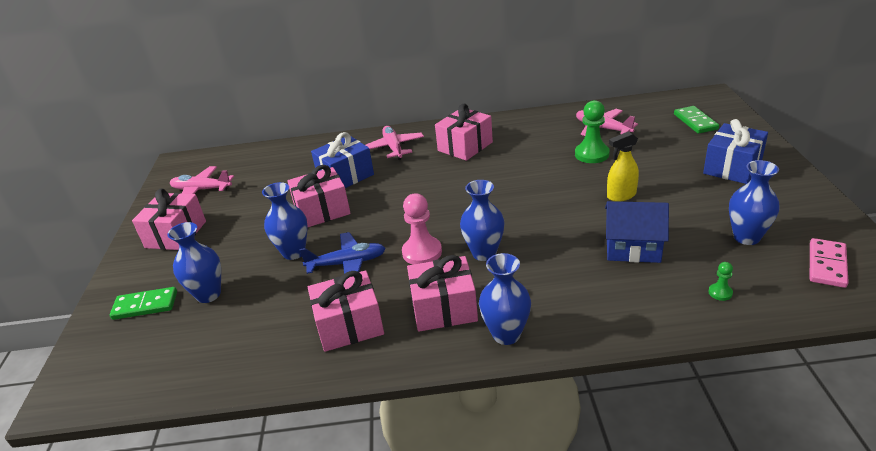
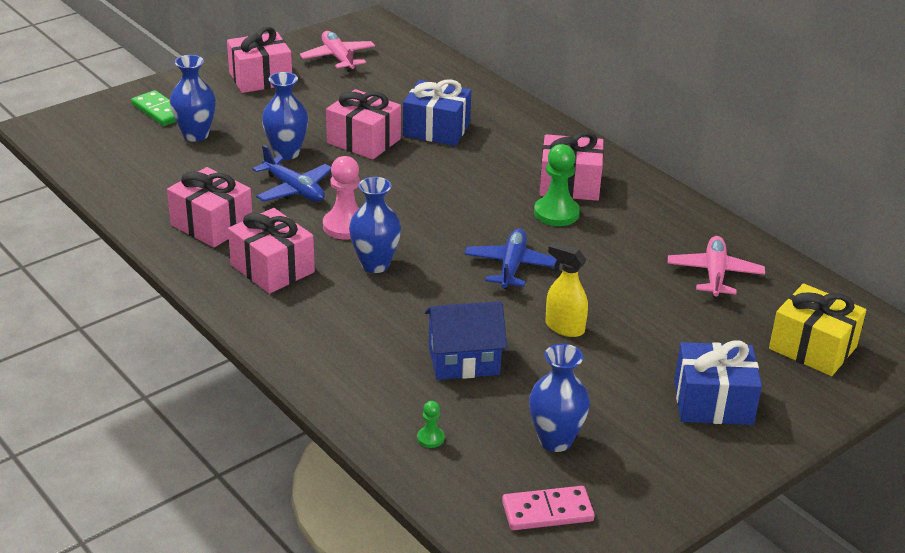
camera: 50 degrees right, 0 degrees up
(394, 148) = (520, 138): pink plane -> none
(506, 334) = (263, 316): blue vase -> none
(536, 195) = (512, 266): none -> blue plane
(591, 154) = (640, 282): green pawn -> green pawn (556, 213)
(633, 248) = (463, 360): blue house -> blue house turned 75 degrees counterclockwise
(695, 122) = (812, 348): green domino -> yellow gift

